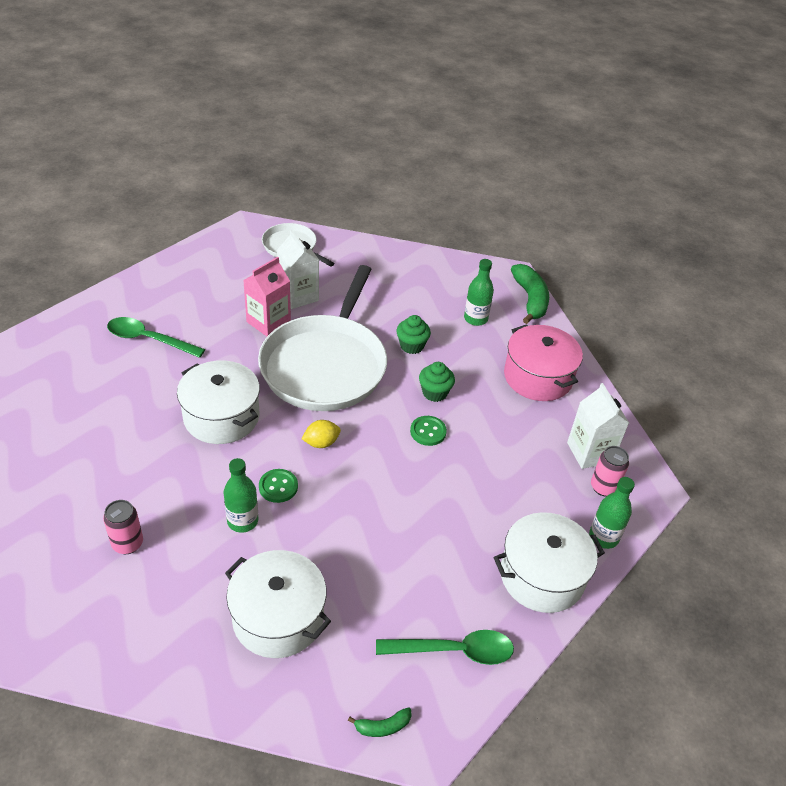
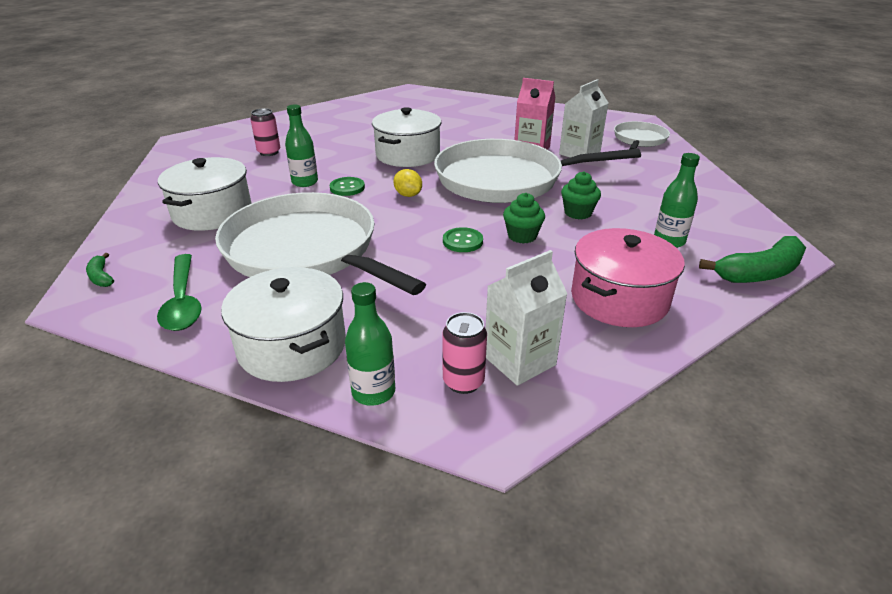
camera: 75 degrees right, 10 degrees down
(148, 339) = (466, 119): green spoon -> none
(399, 544) = (306, 250): none -> white pan

